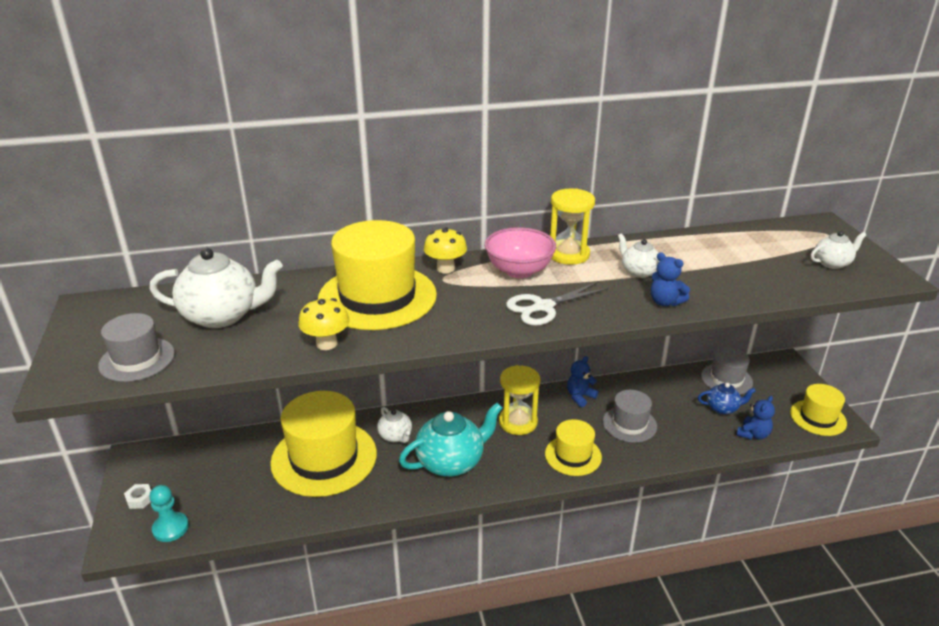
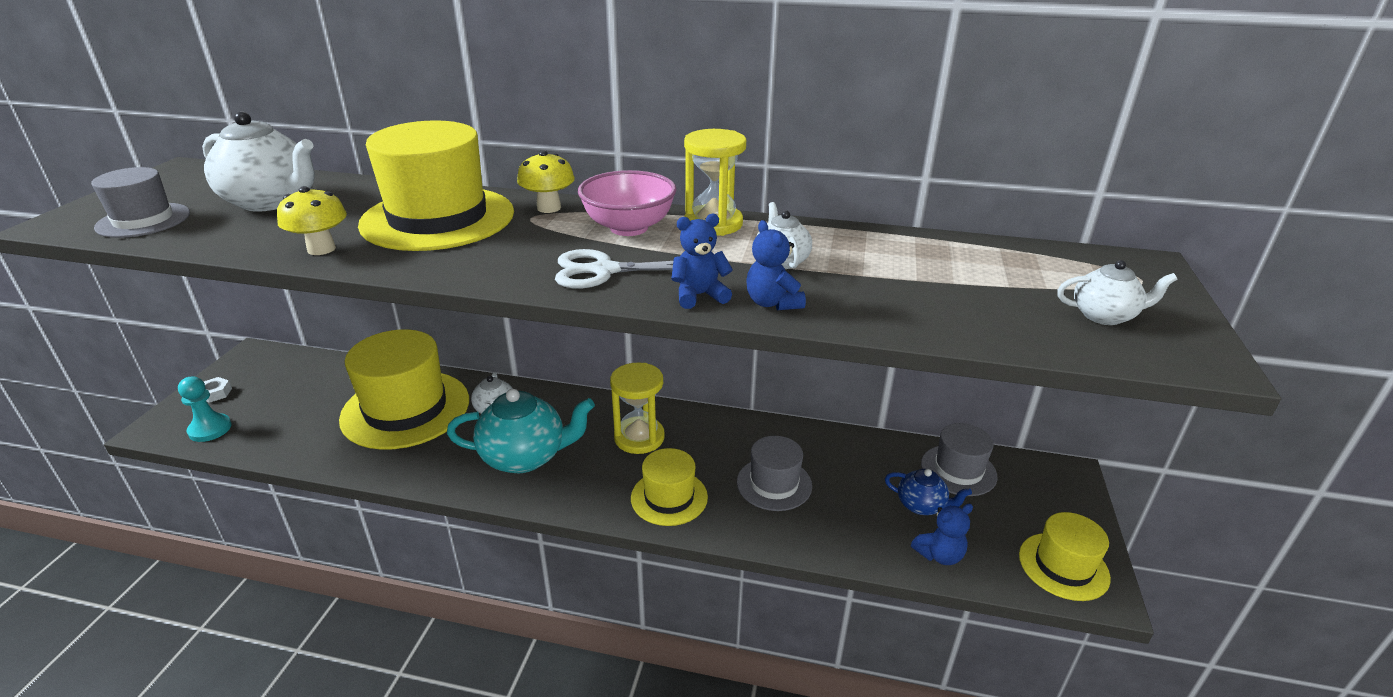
camera: 25 degrees right, 0 degrees up
(580, 397) = (739, 432): blue teddy bear -> blue teddy bear (699, 295)

